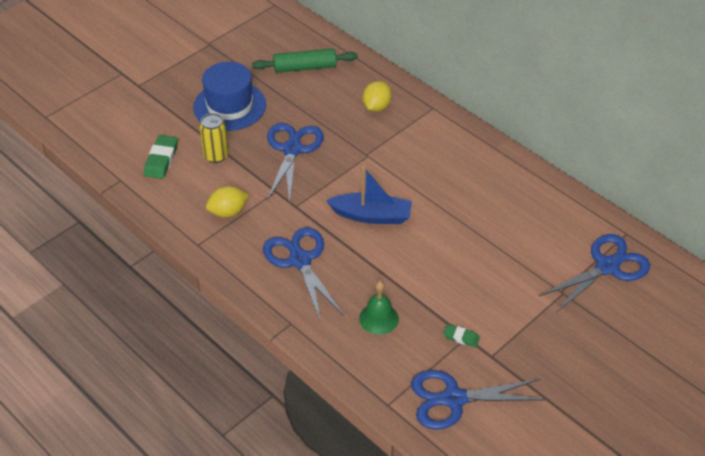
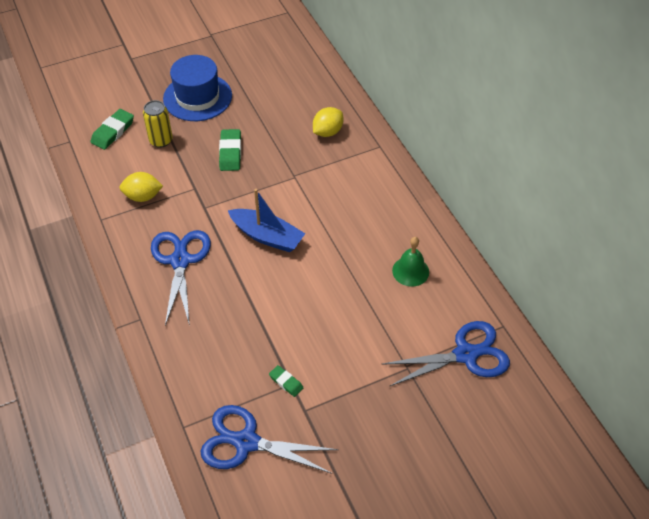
camera: 20 degrees right, 5 degrees up
(292, 149) = (230, 152): blue scissors -> green eraser
(305, 67) = (283, 78): green rolling pin -> none
(379, 318) = (220, 339): green bell -> green bell (410, 271)

